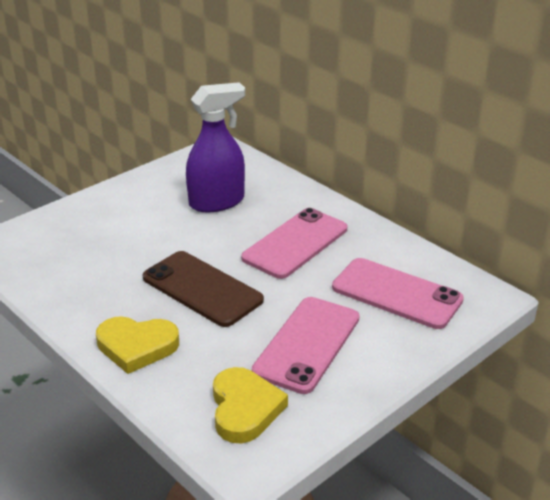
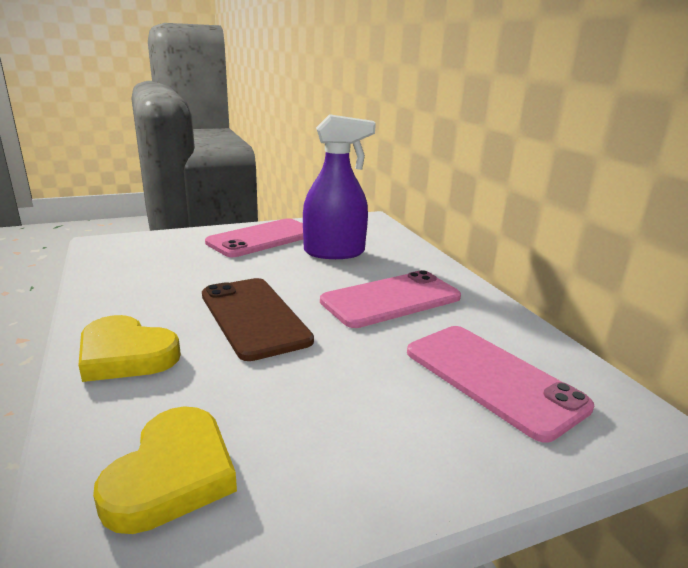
camera: 20 degrees right, 10 degrees down
(307, 344) = (330, 409): pink phone -> pink phone (262, 238)

